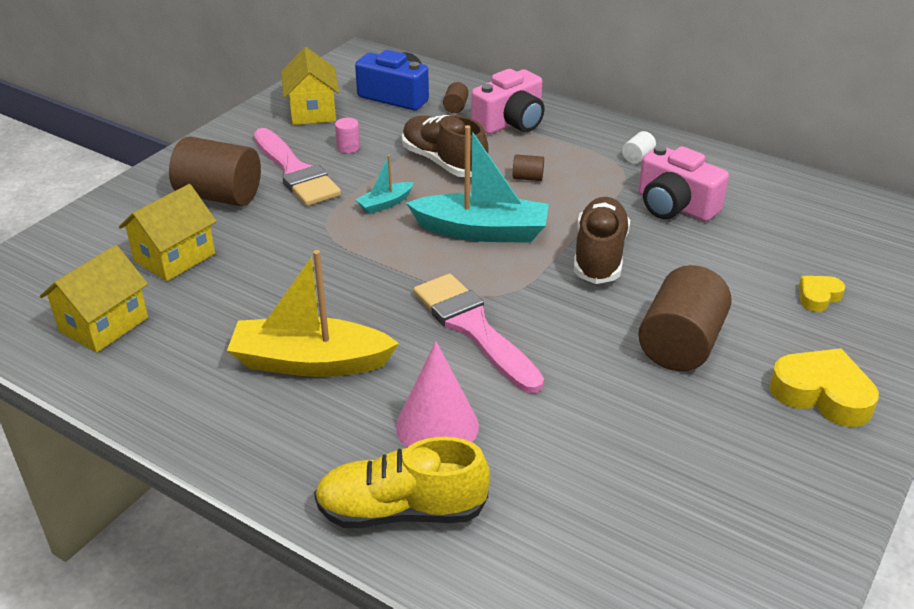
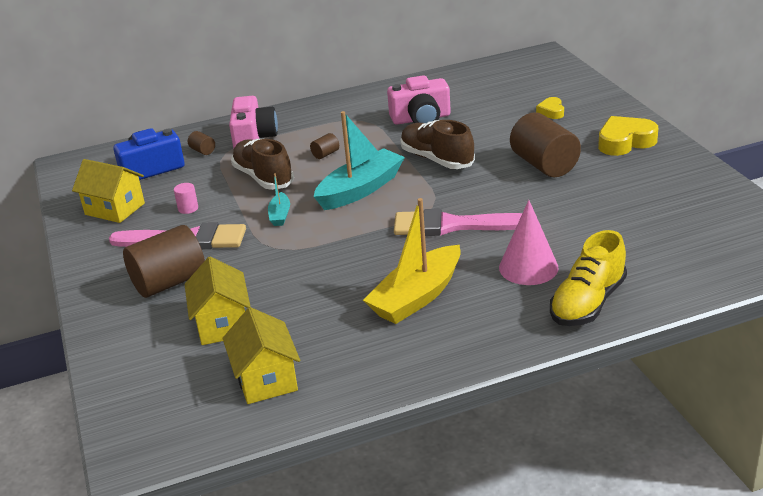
camera: 50 degrees left, 5 degrees down
(443, 162) = (263, 177): brown shoe -> brown shoe turned 60 degrees clockwise
(637, 157) = (357, 111): white cylinder -> none

